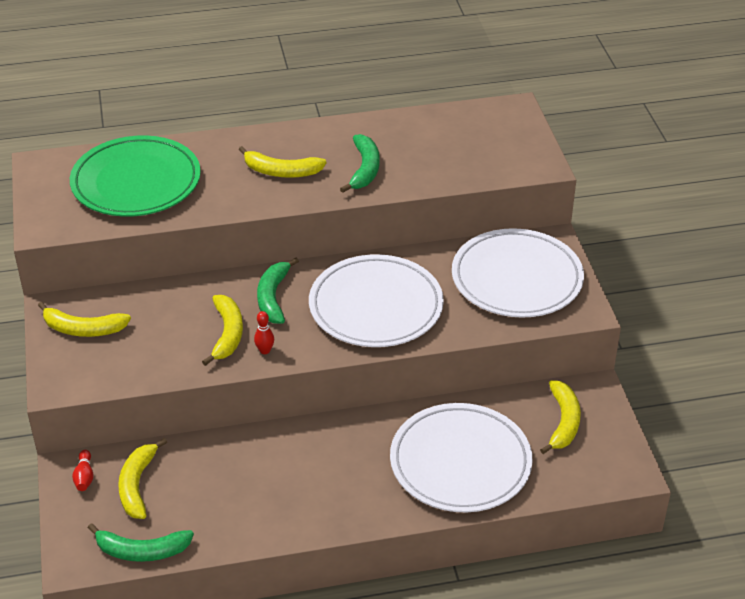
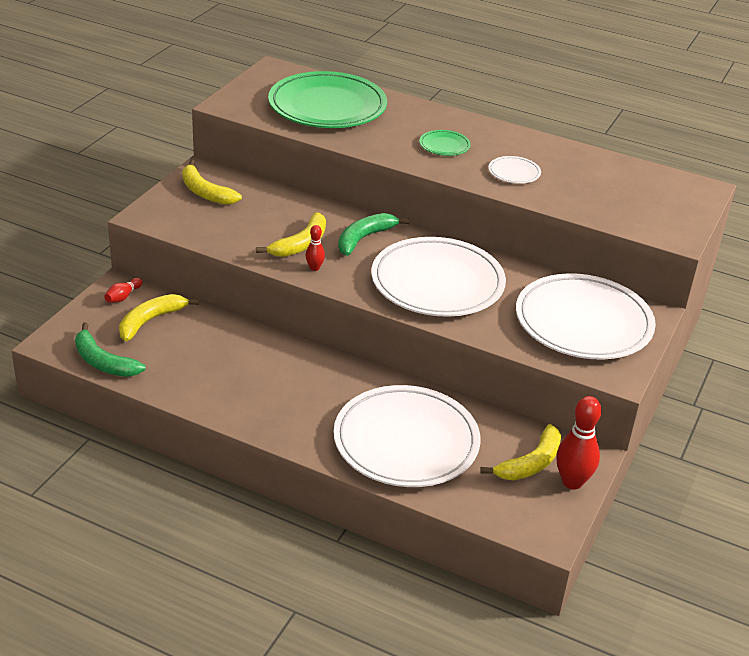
camera: 35 degrees right, 5 degrees down
(281, 171) = (444, 145): yellow banana -> green plate
(364, 169) = (514, 172): green banana -> white plate
(604, 419) = (572, 482): none -> red bowling pin

